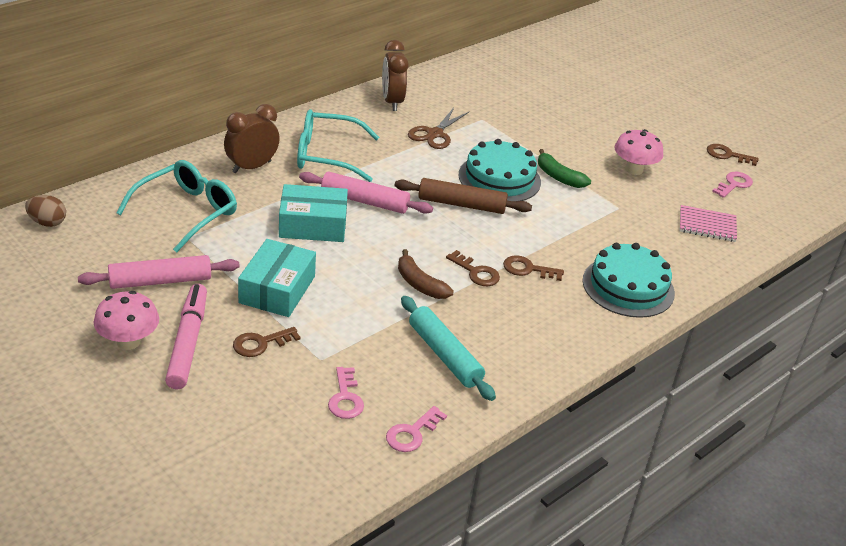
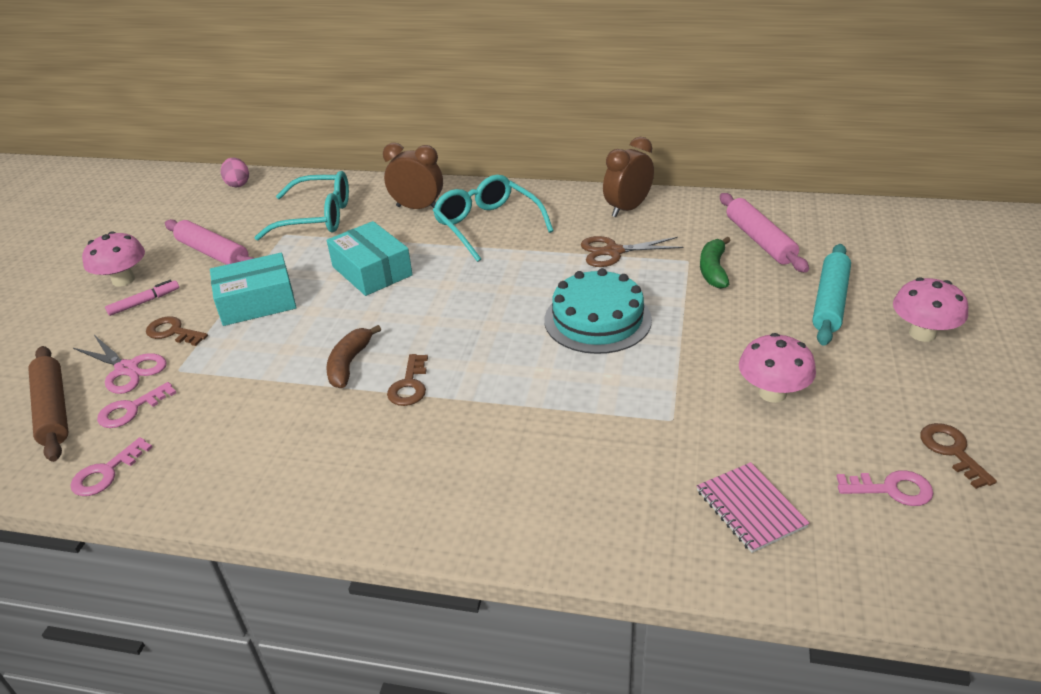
camera: 60 degrees right, 0 degrees up
(47, 222) = (238, 184): brown egg -> pink egg
(188, 342) = (144, 302): pink marker -> pink marker, size x0.53
(284, 383) = (127, 369): none -> pink scissors
(364, 201) = (444, 274): pink rolling pin -> pink rolling pin (759, 240)
(412, 433) = (106, 472): pink key -> pink key turned 60 degrees counterclockwise
(444, 355) = (248, 433): turquoise rolling pin -> turquoise rolling pin (830, 302)
(461, 204) = (515, 322): brown rolling pin -> brown rolling pin (53, 410)
(528, 269) = (457, 414): brown key -> none
(558, 177) = (663, 351): green banana -> green banana (713, 270)
(628, 286) = (518, 501): turquoise cake -> none
(640, 105) = (922, 333): none -> pink mushroom

